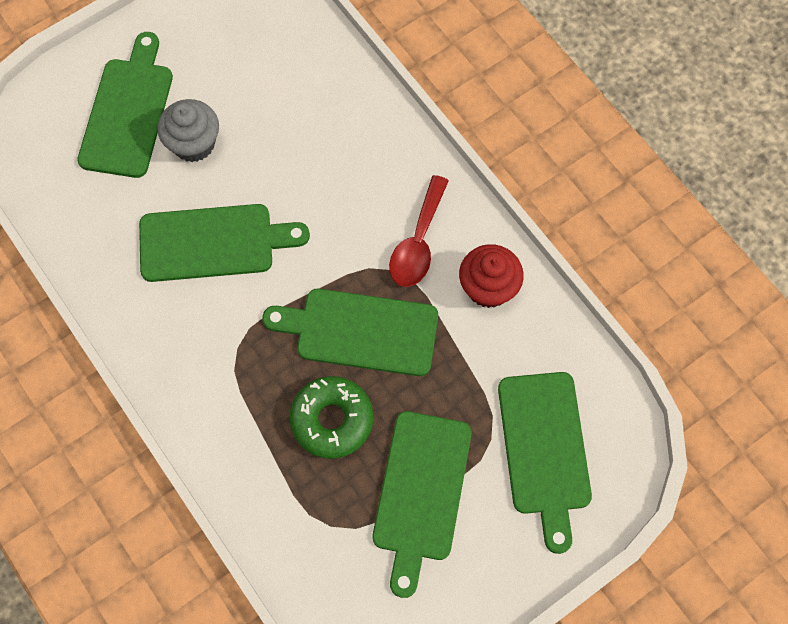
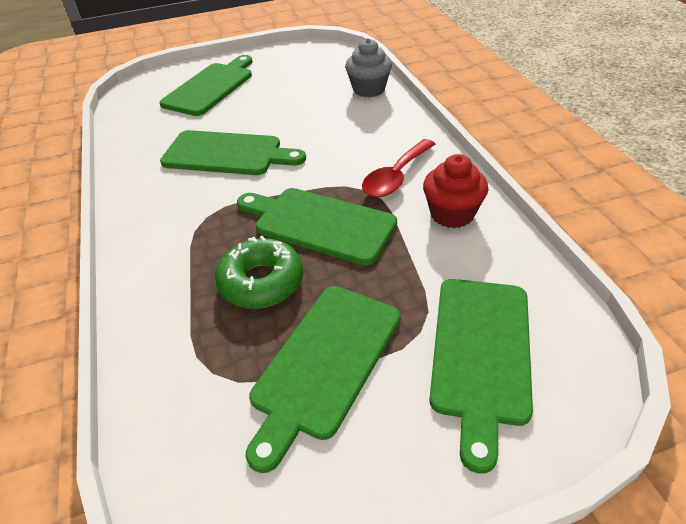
camera: 20 degrees right, 25 degrees down
(194, 143) = (245, 105): grey cupcake -> grey cupcake (369, 89)

